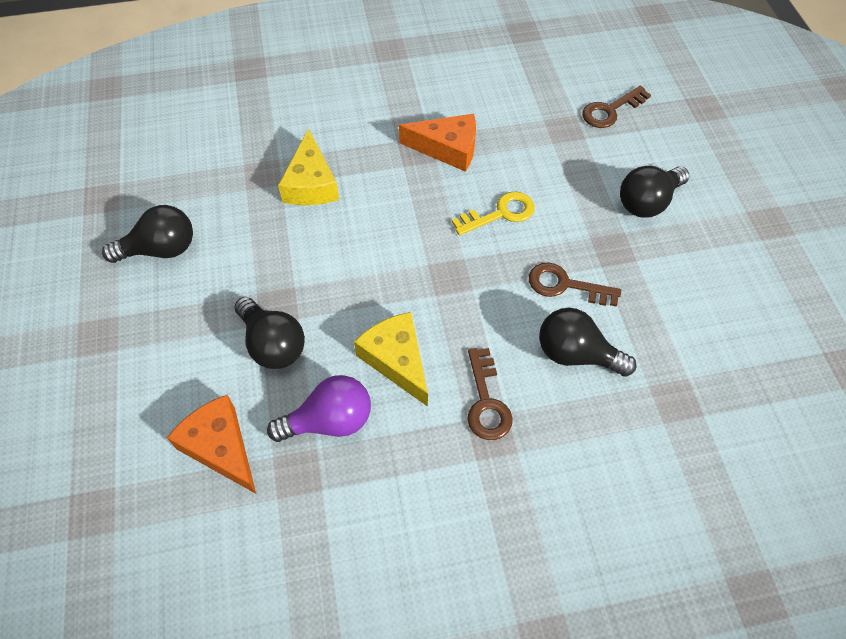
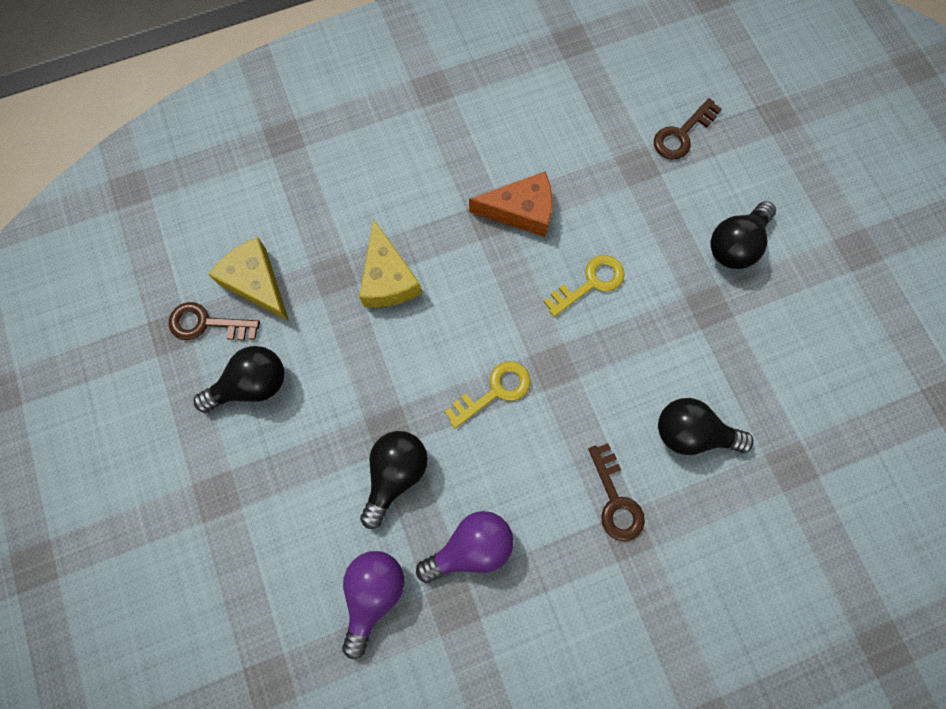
camera: 10 degrees left, 15 degrees up
(220, 447) = (373, 594): orange cheese -> purple light bulb
(273, 344) = (395, 474): black light bulb -> black light bulb turned 105 degrees counterclockwise
(387, 288) = (495, 391): none -> yellow key
(397, 360) = (521, 470): yellow cheese -> yellow cheese (256, 283)
(565, 285) = (669, 357): brown key -> brown key (206, 324)

